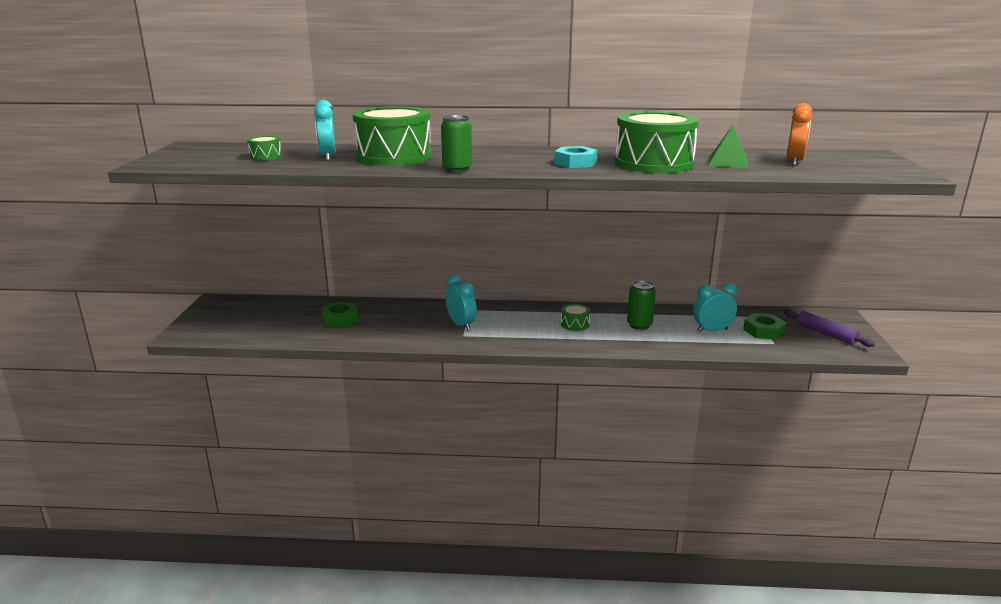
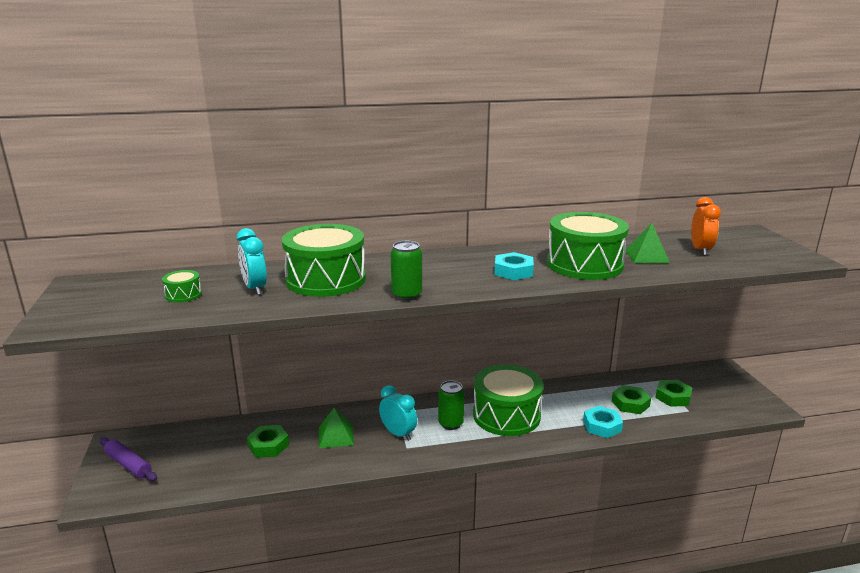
camera: 15 degrees left, 0 degrees up
(403, 319) = (335, 436): none -> green pyramid
(575, 324) = (506, 415): green drum -> green drum, size x2.40
(639, 325) = (565, 407): green can -> green can (450, 423)
(669, 343) = (602, 426): none -> turquoise nut
(712, 330) = (630, 403): turquoise clock -> green nut
(826, 334) = (724, 392): purple rolling pin -> purple rolling pin (128, 464)

